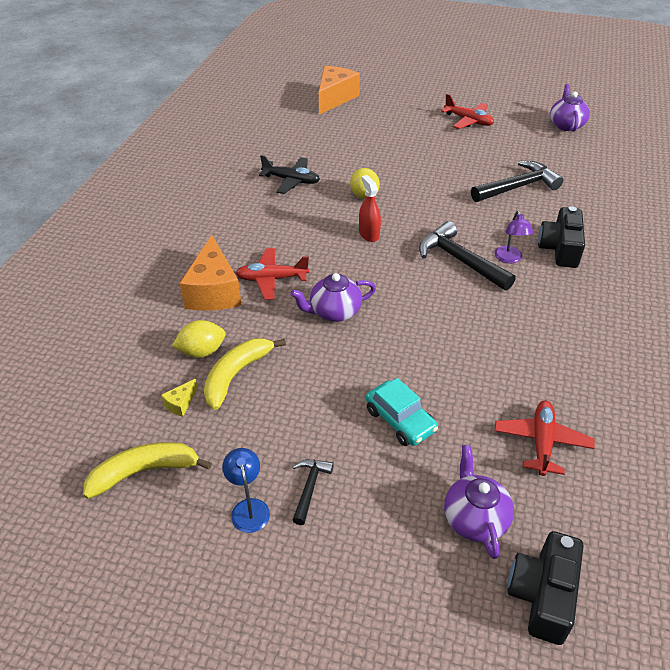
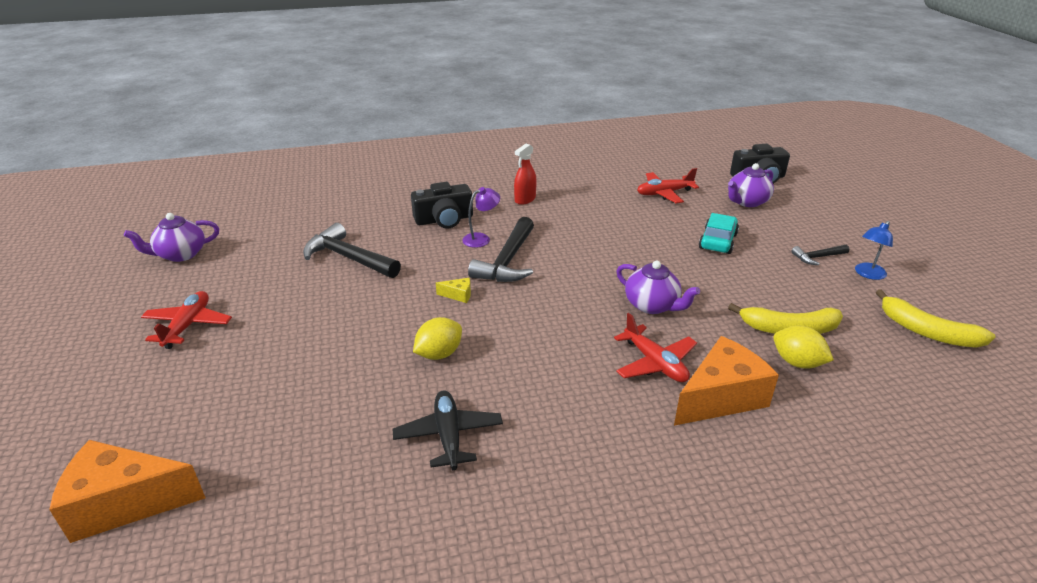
camera: 120 degrees left, 10 degrees down
(180, 403) = (857, 345): yellow cheese -> yellow cheese (458, 295)
(369, 234) = (514, 325): red spray bottle -> red spray bottle (525, 199)

